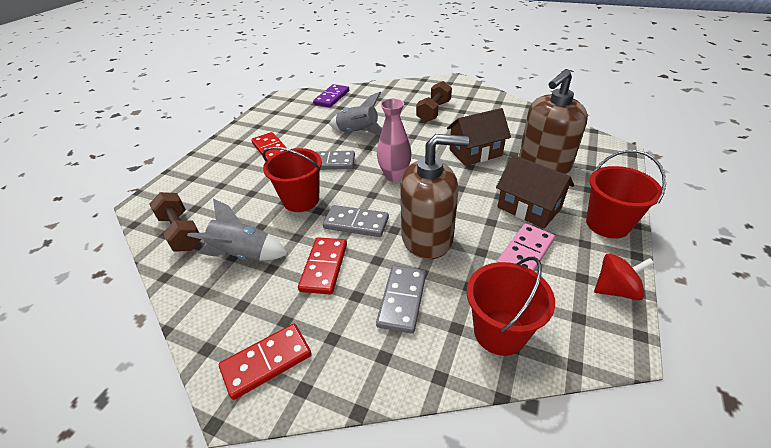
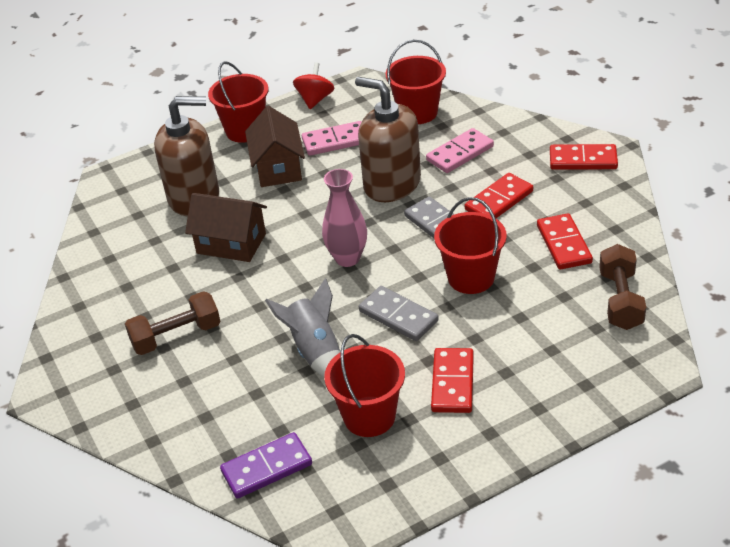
camera: 140 degrees left, 0 degrees up
(244, 254) = (564, 244): grey rocket -> red domino
(303, 124) = (369, 416): none -> red bucket
(402, 300) = (460, 153): grey domino -> pink domino
(615, 290) = (315, 99): red spinning top -> red spinning top turned 75 degrees clockwise

